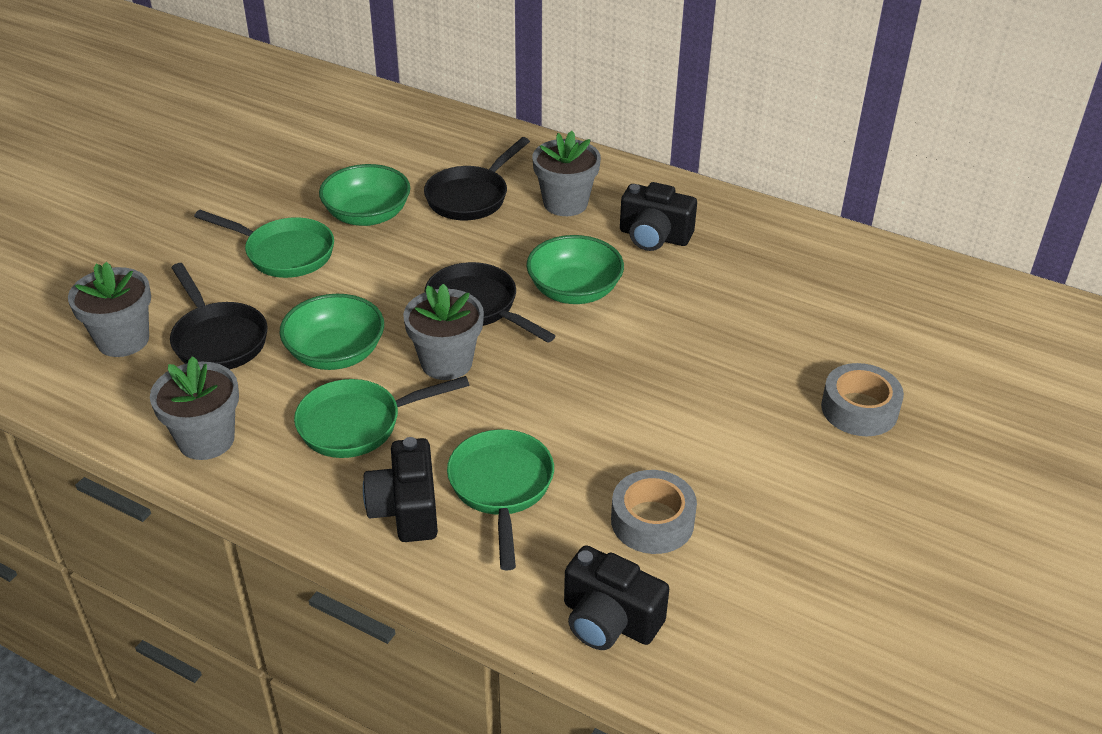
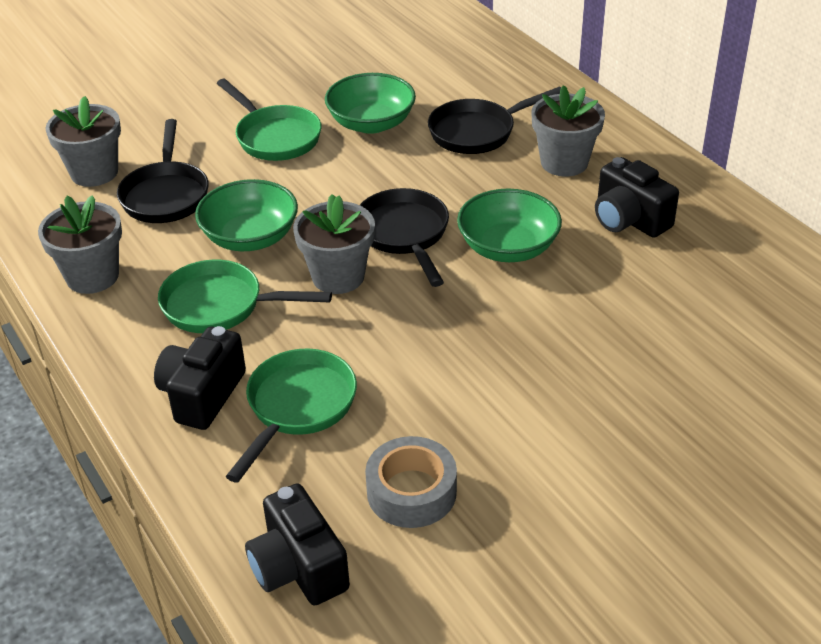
camera: 30 degrees right, 0 degrees up
(859, 409) = (715, 462): grey tape -> none

